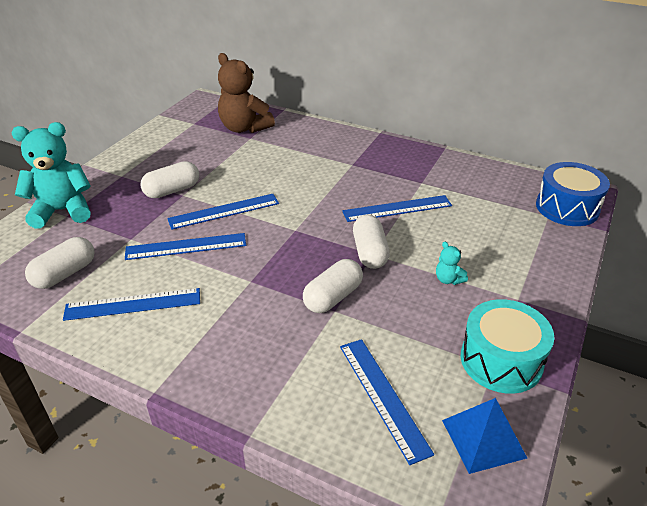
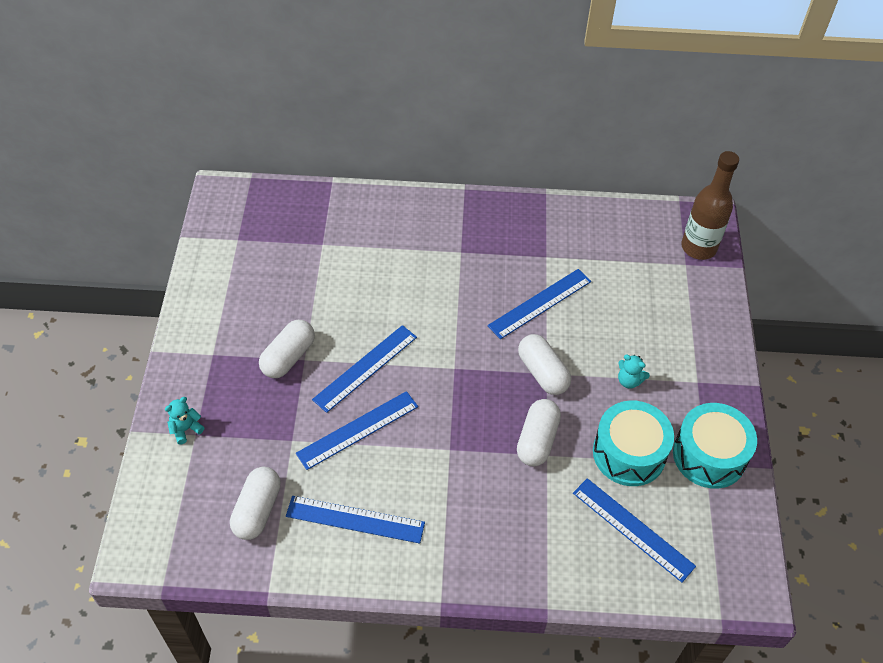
camera: 25 degrees left, 15 degrees up
(62, 211) = (186, 429): turquoise teddy bear -> turquoise teddy bear, size x0.43
(133, 304) = (355, 519): blue ruler -> blue ruler turned 45 degrees clockwise
(244, 128) = (305, 229): brown teddy bear -> none
(416, 333) = (629, 453): none -> turquoise drum
(483, 438) = (725, 536): blue pyramid -> none
(567, 207) = (698, 247): blue drum -> brown bottle

